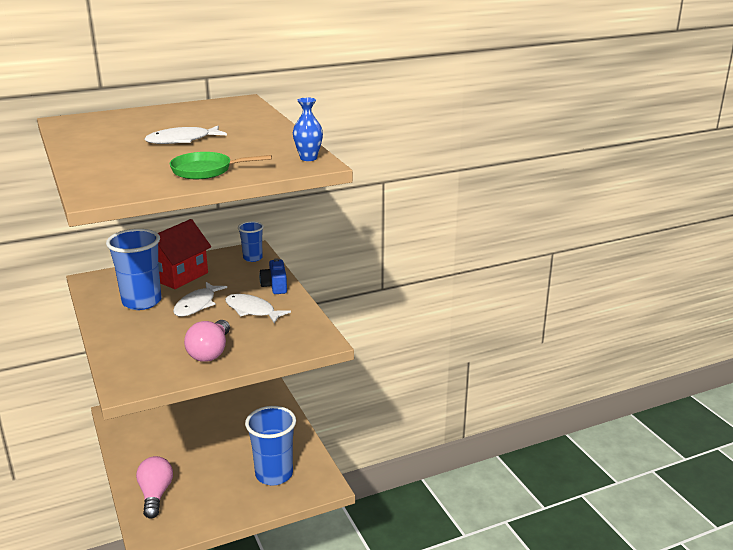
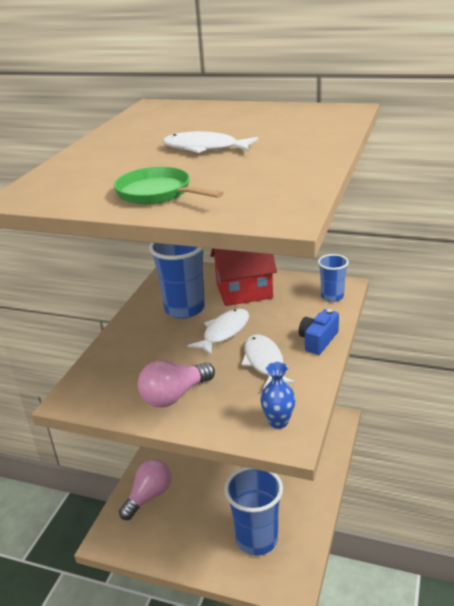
camera: 45 degrees right, 5 degrees up
(197, 305) = (224, 332): white fish -> white fish turned 150 degrees clockwise
(308, 158) = (288, 206): blue vase -> blue vase (278, 422)

